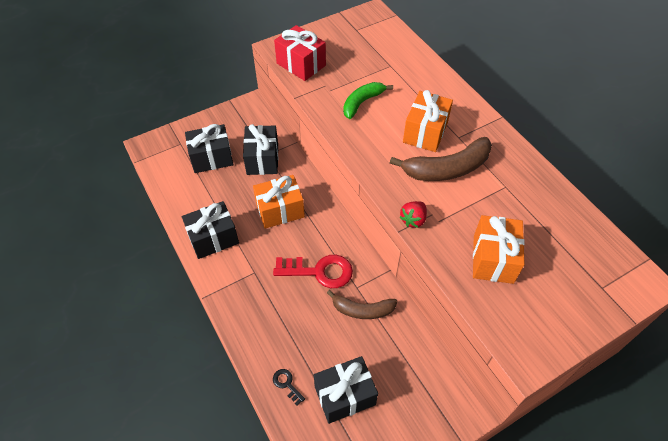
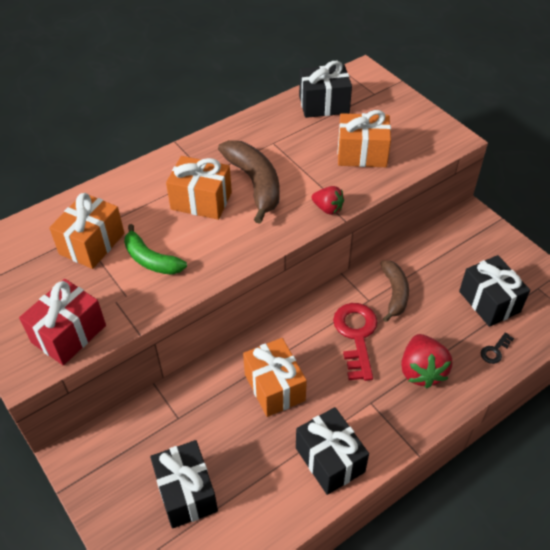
camera: 95 degrees left, 5 degrees down
(262, 159) = (187, 421): black gift -> black gift (324, 104)
(276, 315) = (421, 371): none -> red strawberry
(381, 71) = (92, 244): none -> orange gift

